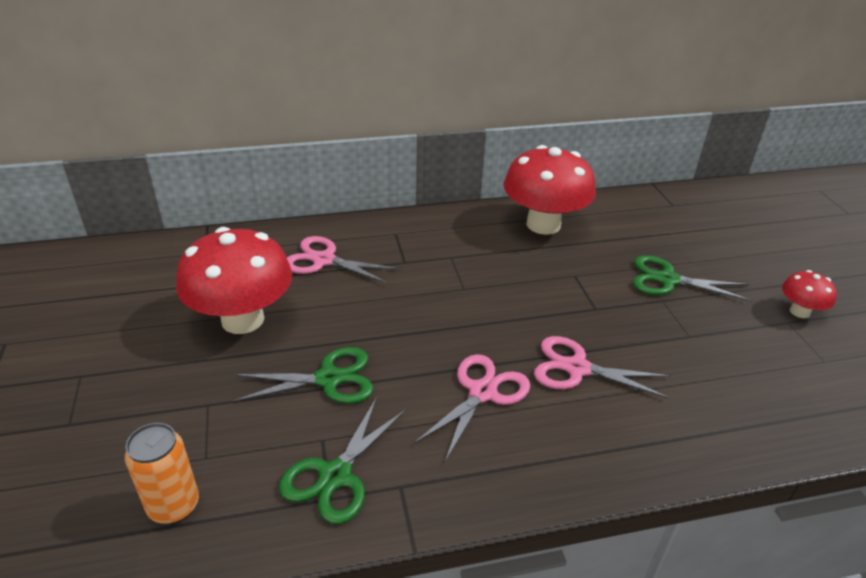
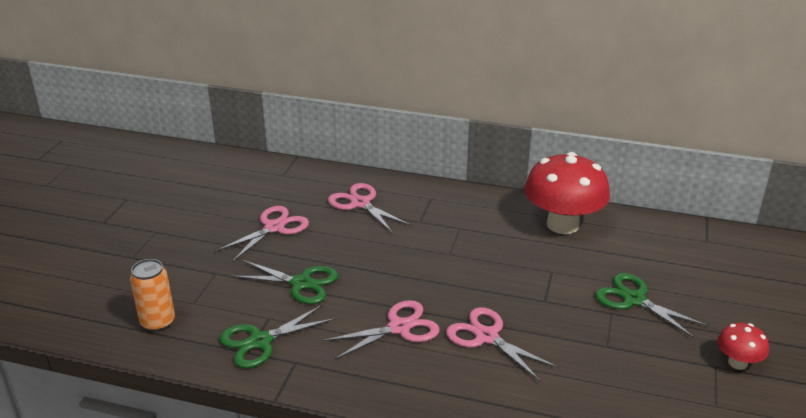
camera: 30 degrees right, 5 degrees down
(243, 319) = (274, 228): red mushroom -> pink scissors

